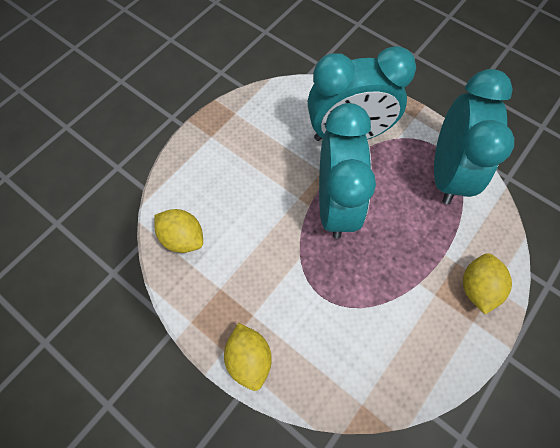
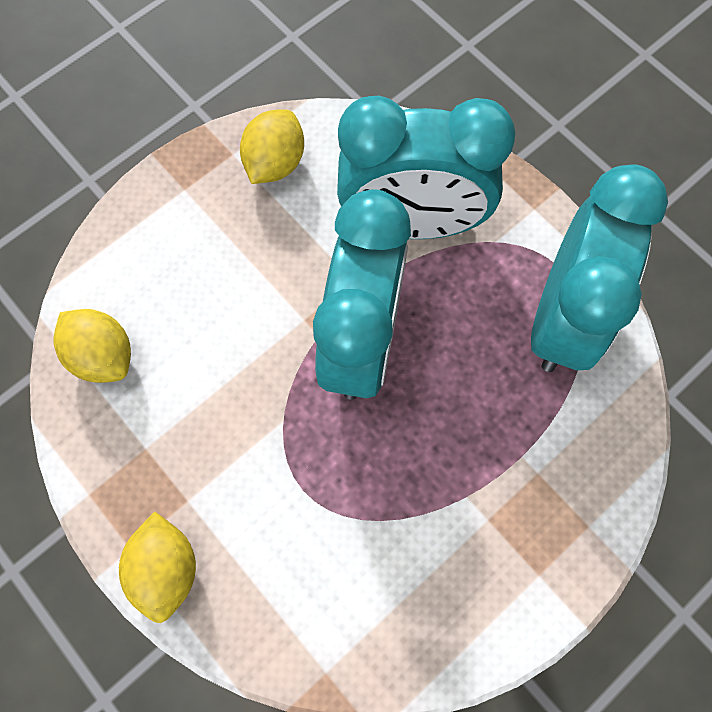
camera: 10 degrees right, 5 degrees up
(477, 287) = (560, 521): yellow lemon -> yellow lemon (275, 163)

